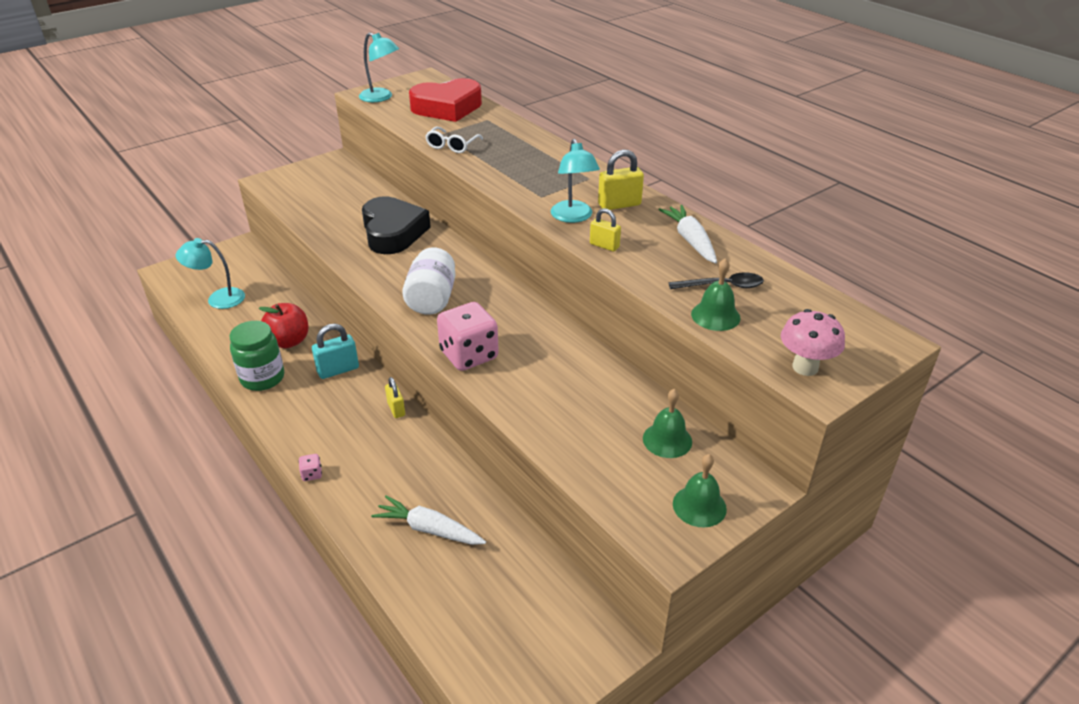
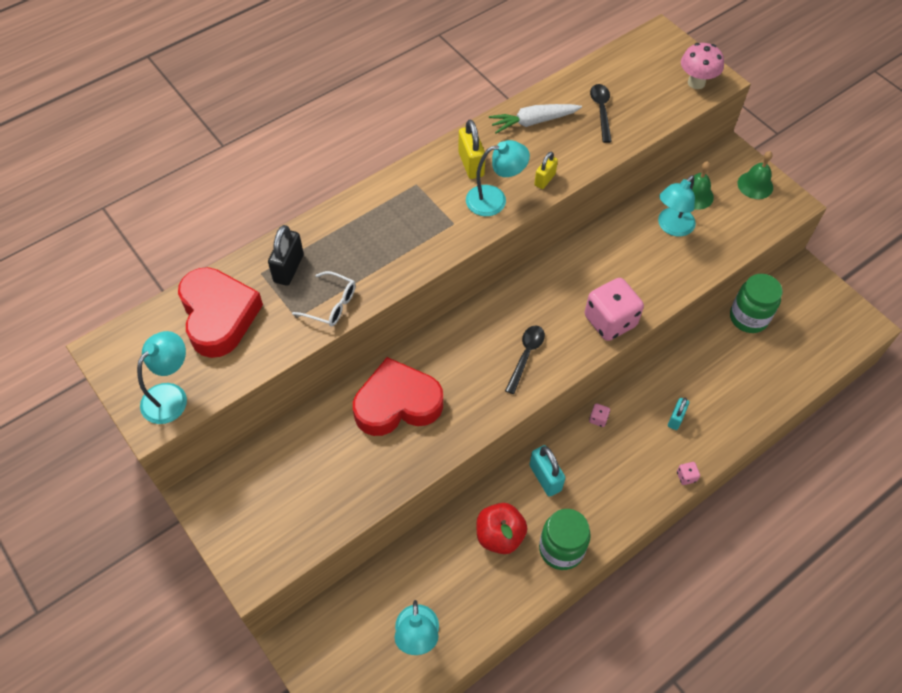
camera: 90 degrees left, 20 degrees up
(385, 471) = (676, 418): none -> turquoise padlock
(393, 232) = (397, 403): black heart -> red heart
(396, 409) = (598, 419): yellow padlock -> pink dice
(429, 529) = (731, 381): white carrot -> none
(432, 299) = (526, 356): white jar -> black spoon
(491, 129) = (289, 268): none -> black padlock
(526, 559) = (748, 318): none -> green jar
(608, 413) = (672, 227): none -> turquoise lamp
(715, 315) = (641, 120): green bell -> none

